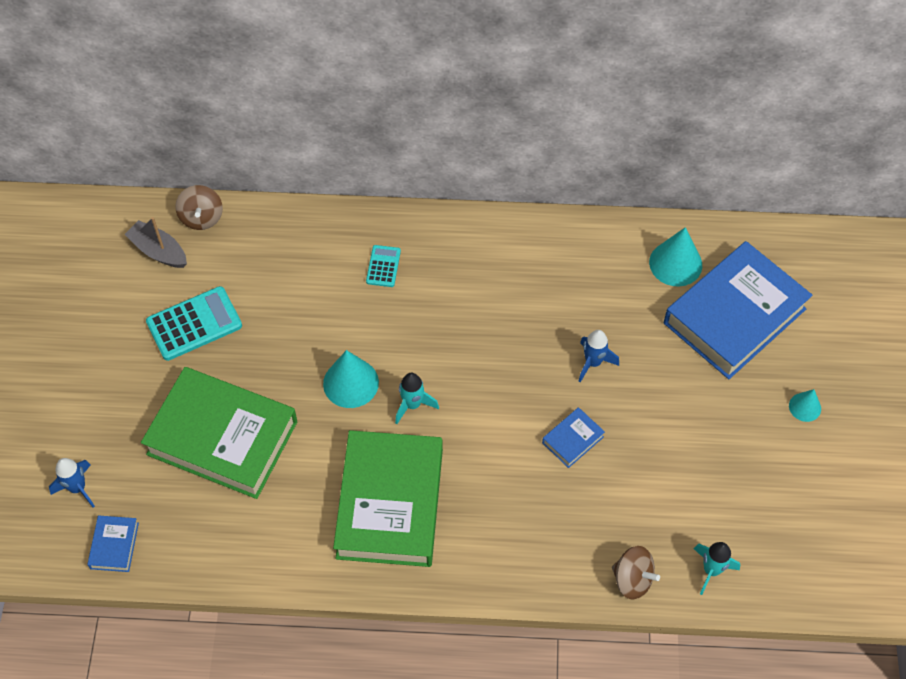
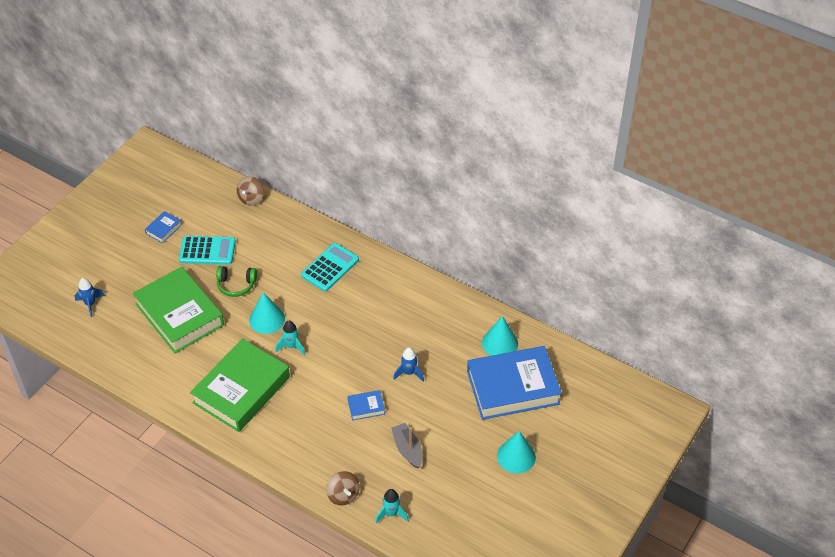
camera: 30 degrees right, 10 degrees down
(114, 545) = (88, 340): blue book -> blue book (163, 229)
(158, 251) = (216, 205): grey boat -> grey boat (407, 449)
(272, 354) = (236, 285): none -> green headphones
(383, 266) = (330, 268): turquoise calculator -> turquoise calculator, size x1.82
(805, 407) = (516, 456): turquoise cone -> turquoise cone, size x1.75

